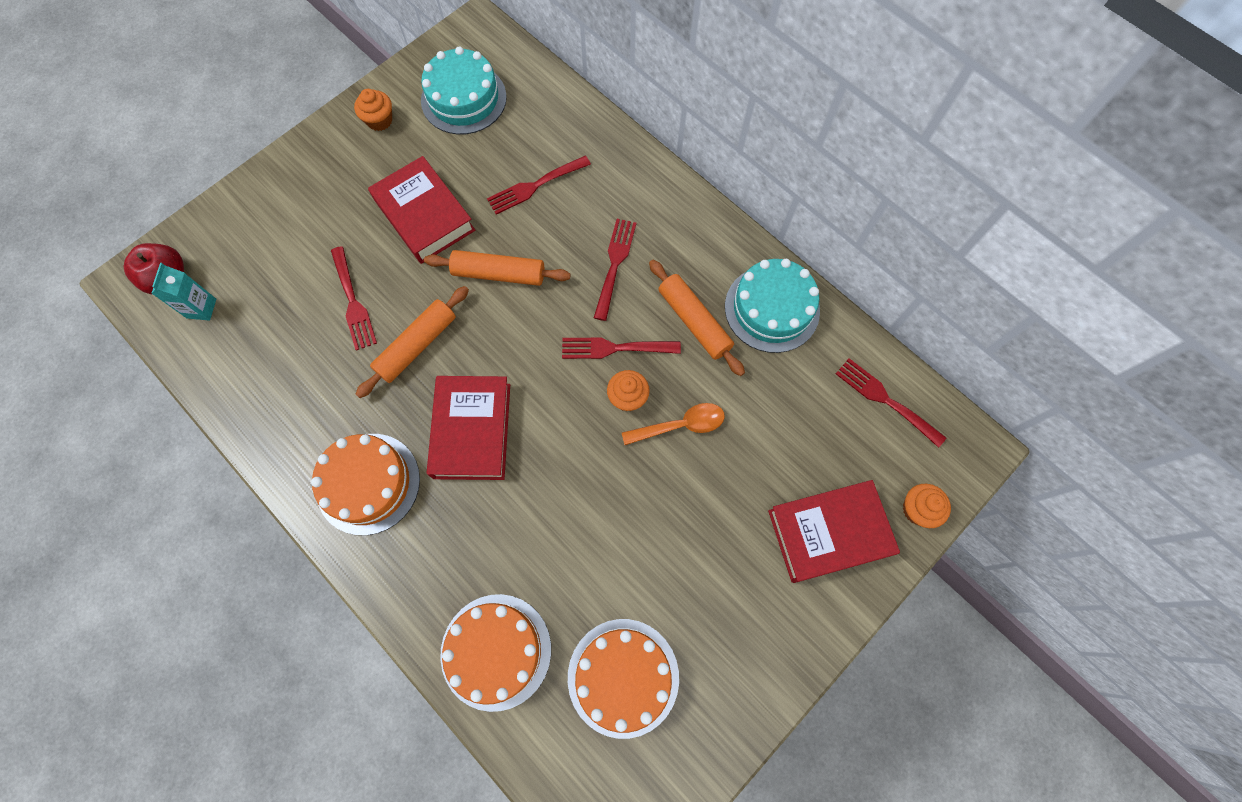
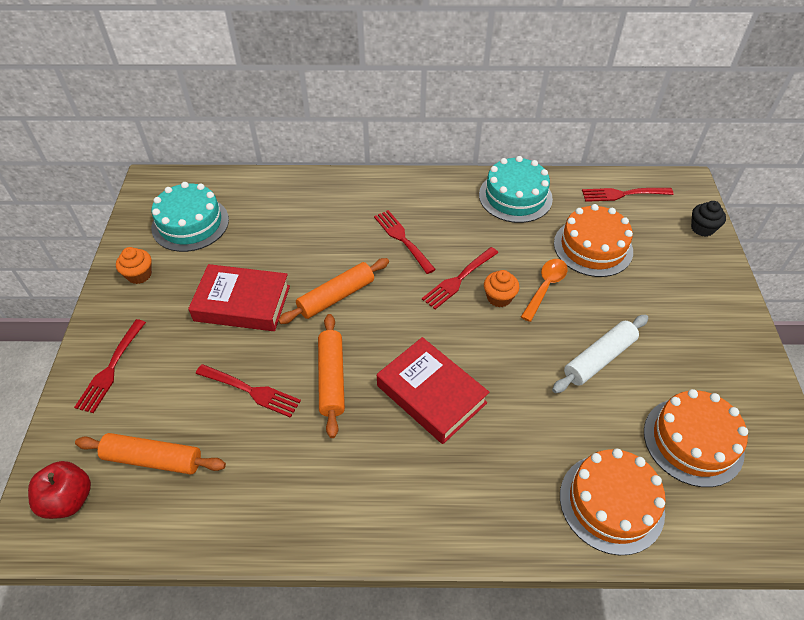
camera: 45 degrees left, 20 degrees down
(201, 308) = (125, 495): turquoise carton -> none
(368, 483) = (402, 488): orange cake -> orange cake (593, 247)
(535, 186) = (300, 235): red fork -> red fork (111, 368)
(640, 533) = (599, 358): none -> white rolling pin
(694, 321) = (484, 233): orange rolling pin -> orange rolling pin (153, 459)
(828, 532) = (682, 273): red book -> none
(917, 509) = (702, 228): orange cupcake -> black cupcake

